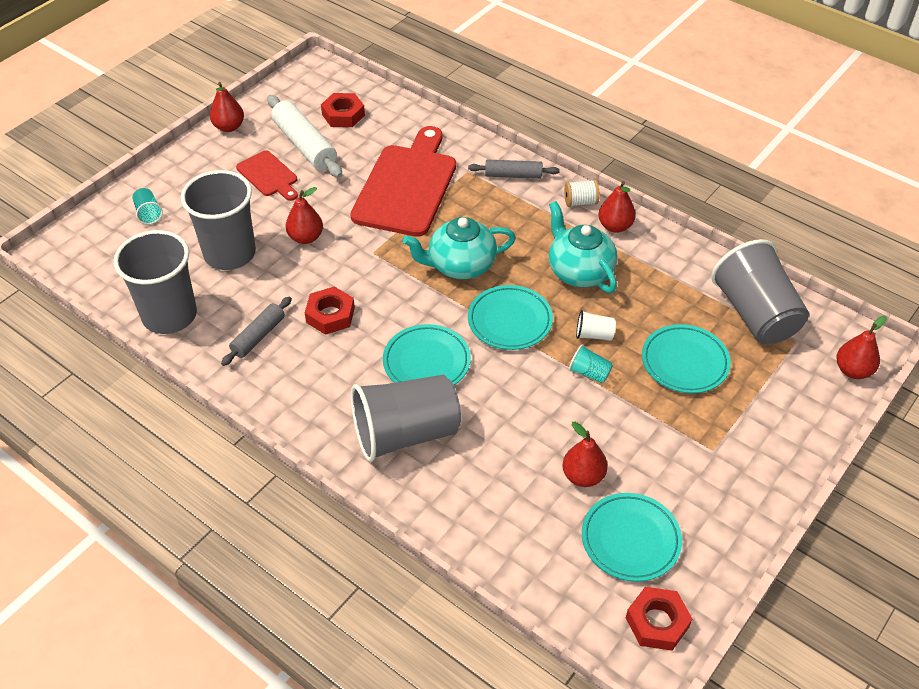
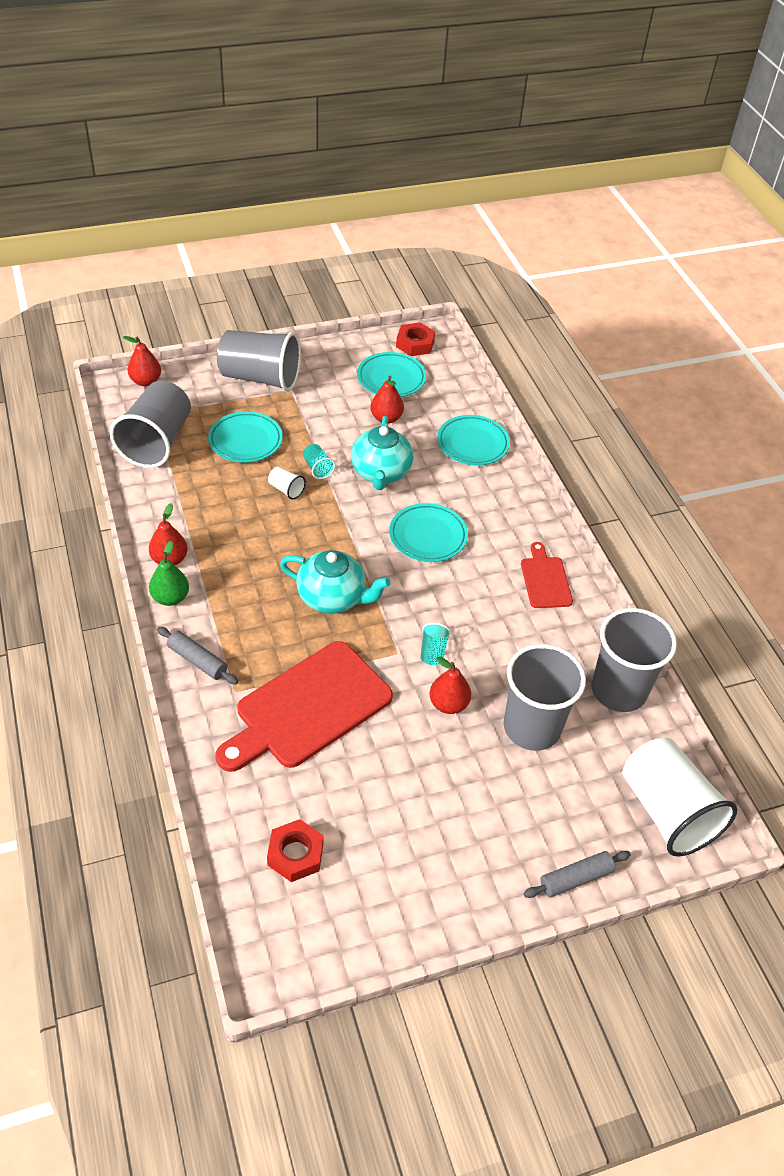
camera: 150 degrees left, 0 degrees up
(96, 249) = (667, 811): none -> white cup
(148, 213) = (594, 829): turquoise cup -> turquoise cup (433, 651)
(229, 127) = (441, 919): red pear -> none
(258, 336) = (549, 628): grey rolling pin -> grey rolling pin (576, 879)
(269, 175) = (438, 808): red cutting board -> red cutting board (545, 580)
(305, 145) = (371, 831): white rolling pin -> none
(330, 315) = (476, 614): red nut -> none
(406, 434) = (481, 498): grey cup -> grey cup (260, 378)
(510, 321) = (337, 532): turquoise plate -> turquoise plate (472, 444)
(579, 271) = (243, 539): turquoise teapot -> turquoise teapot (381, 473)
(580, 202) = (170, 598): white spool -> green pear

